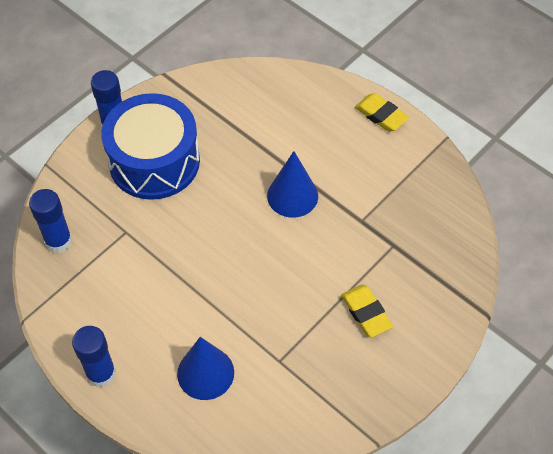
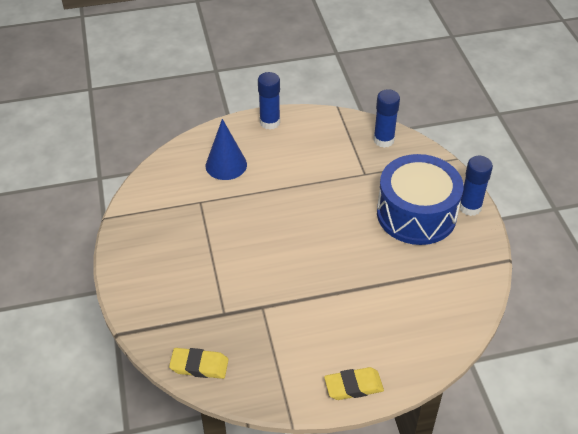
camera: 125 degrees right, 10 degrees down
(292, 195) = (320, 277): blue cone -> none
(366, 313) = (188, 264): yellow eraser -> yellow eraser (199, 366)

